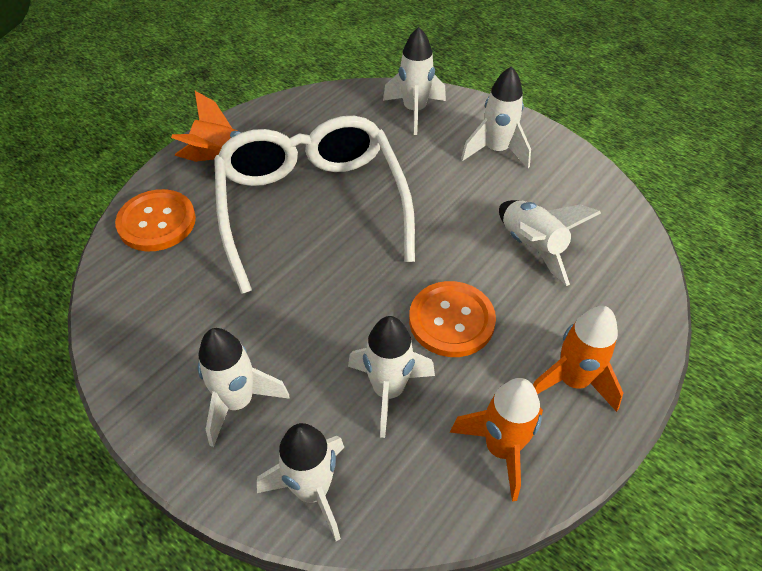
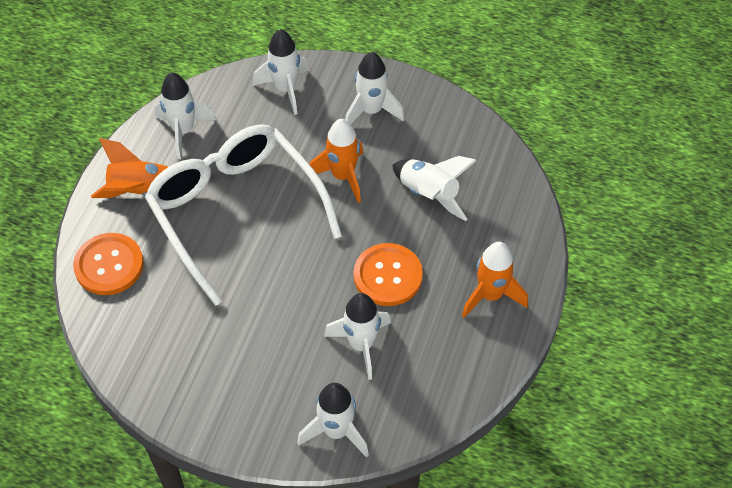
camera: 20 degrees left, 5 degrees up
(238, 402) = (254, 389): white rocket -> white rocket (183, 131)
(501, 449) = (455, 360): orange rocket -> orange rocket (343, 176)

